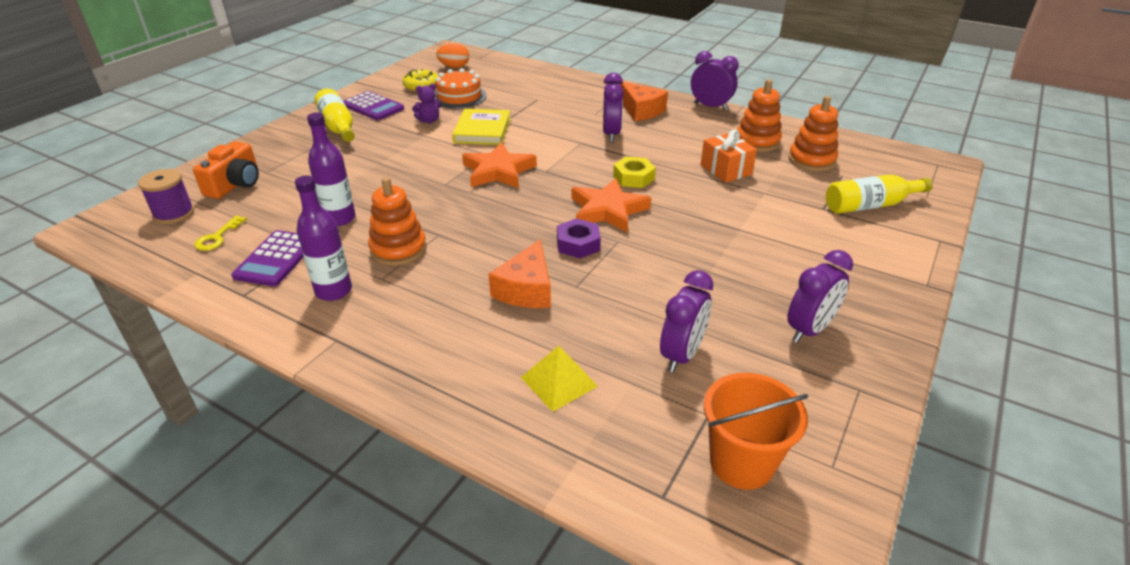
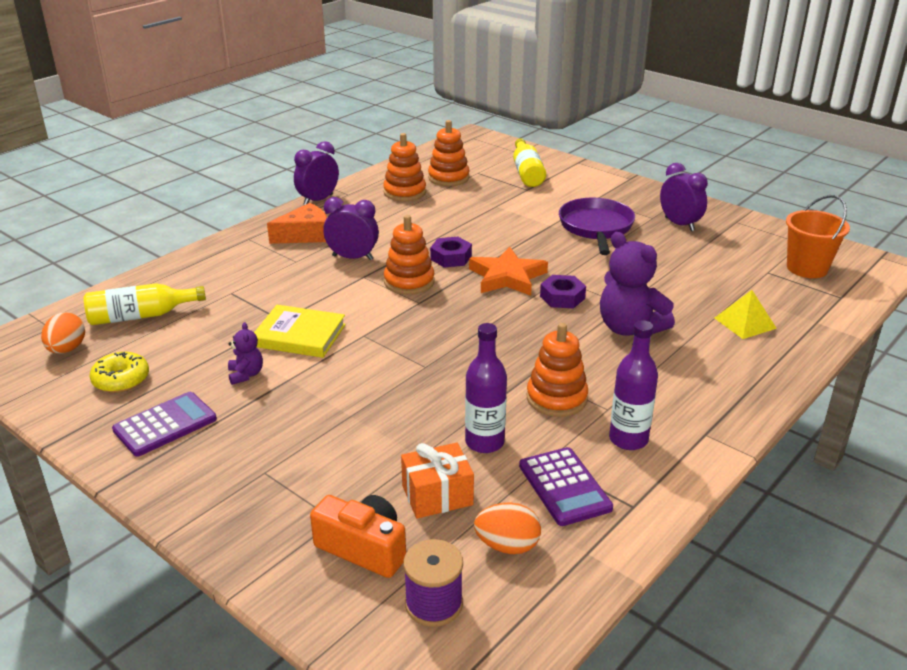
camera: 80 degrees left, 5 degrees down
(217, 237) = (507, 546): yellow key -> orange egg
(276, 259) = (564, 487): purple calculator -> purple calculator turned 45 degrees clockwise
(338, 126) = (217, 457): yellow bottle -> yellow bottle (141, 316)
(459, 96) = (182, 349): orange cake -> none
(498, 171) = (408, 330): orange star -> none
(526, 289) = (629, 328): orange cheese -> purple teddy bear
(579, 163) = (409, 282): none -> orange stacking toy
(633, 178) = (451, 257): yellow nut -> purple nut
(681, 355) = (710, 272): purple clock -> none
(726, 170) = (451, 214): orange gift -> orange gift (437, 495)
(753, 260) = (596, 228): none -> purple pan

